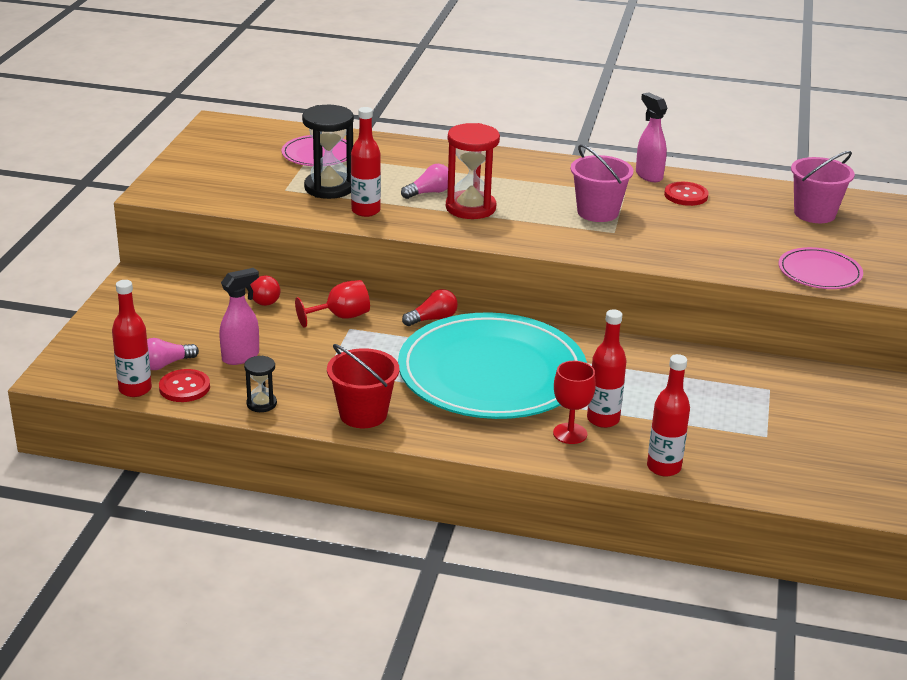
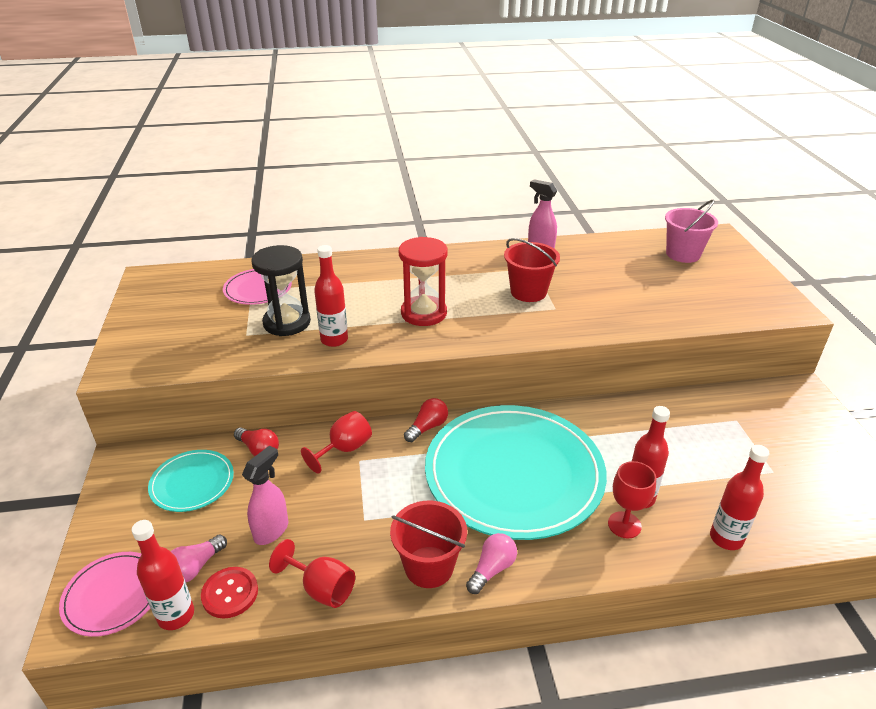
camera: 20 degrees left, 5 degrees up
(190, 308) = (192, 483): none -> turquoise plate
(261, 404) = (321, 588): black hourglass -> red goblet
(429, 192) = (379, 306): pink light bulb -> pink light bulb (492, 569)
(597, 212) = (528, 292): pink bucket -> red bucket
(686, 195) = (581, 260): red button -> none
(819, 272) = (733, 307): pink plate -> pink plate (113, 595)

